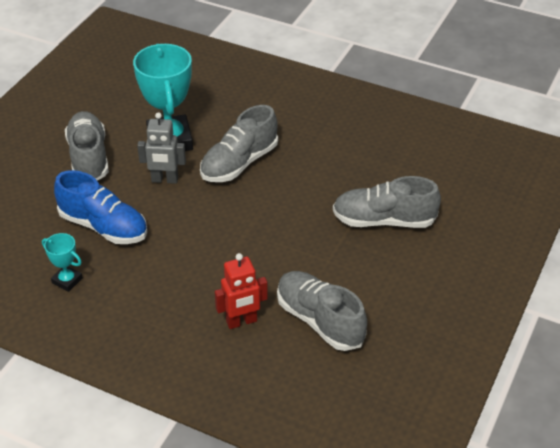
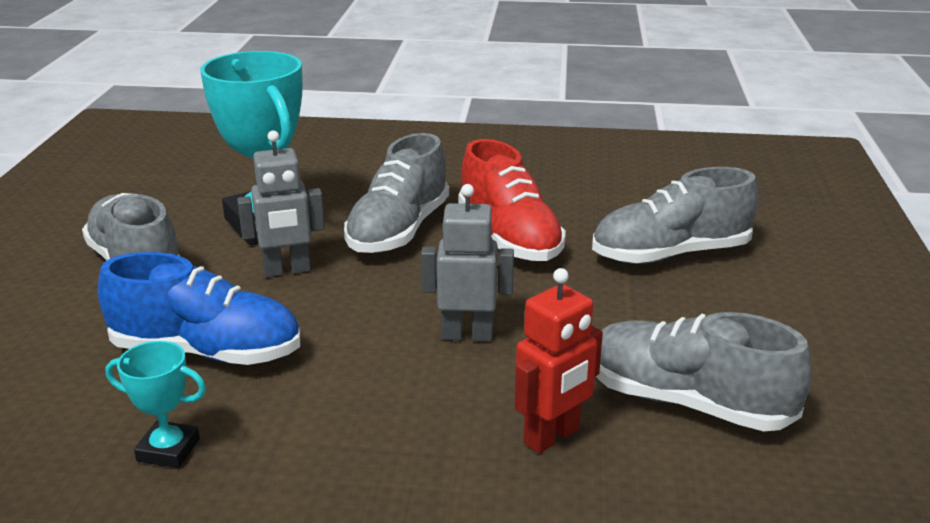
camera: 20 degrees left, 15 degrees down
(236, 249) = (467, 335): none -> grey robot
(299, 184) = (509, 238): none -> red shoe

